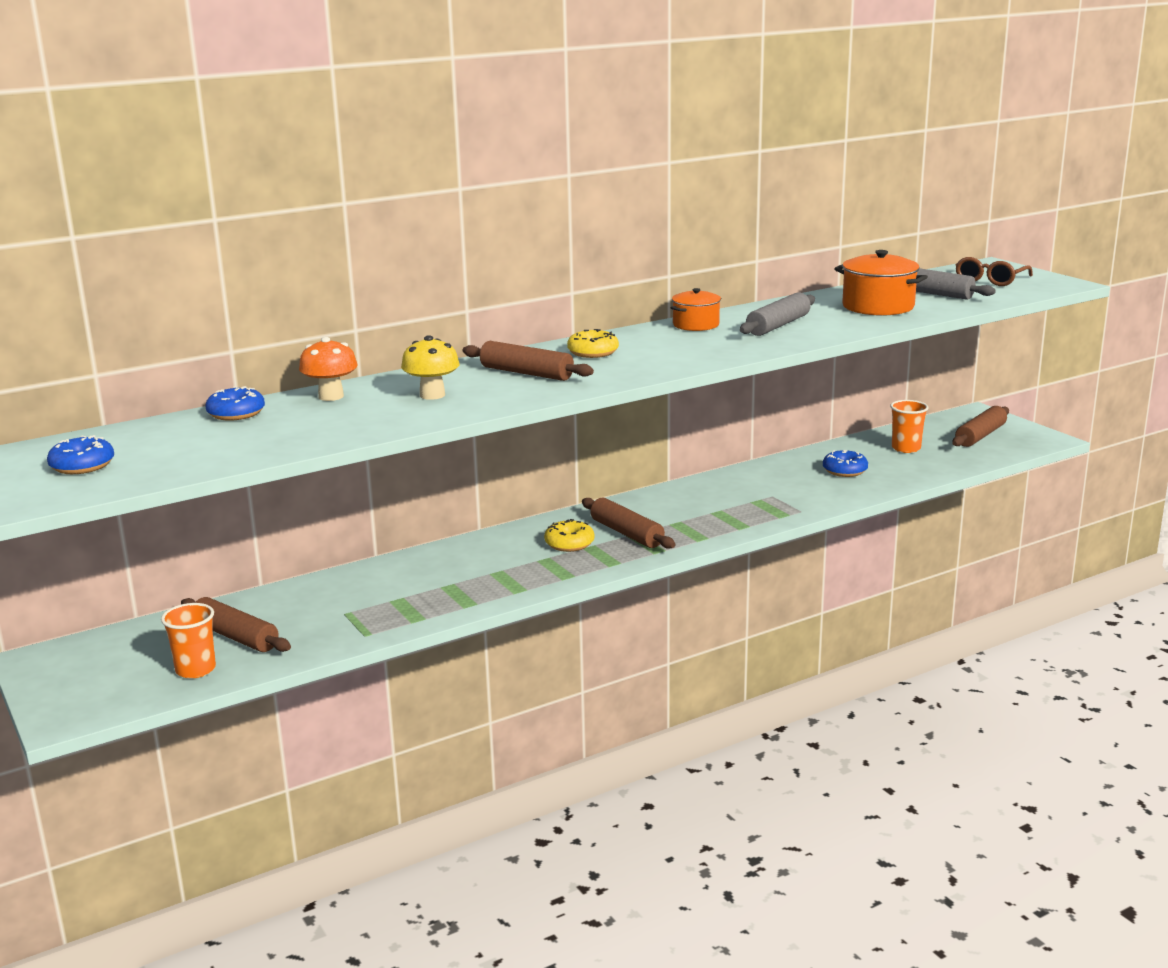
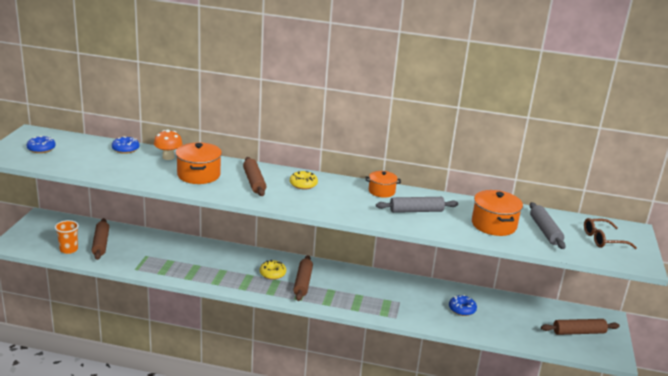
camera: 40 degrees right, 5 degrees up
(432, 395) = (198, 175): yellow mushroom -> orange pot
(906, 448) = (520, 316): orange cup -> none

